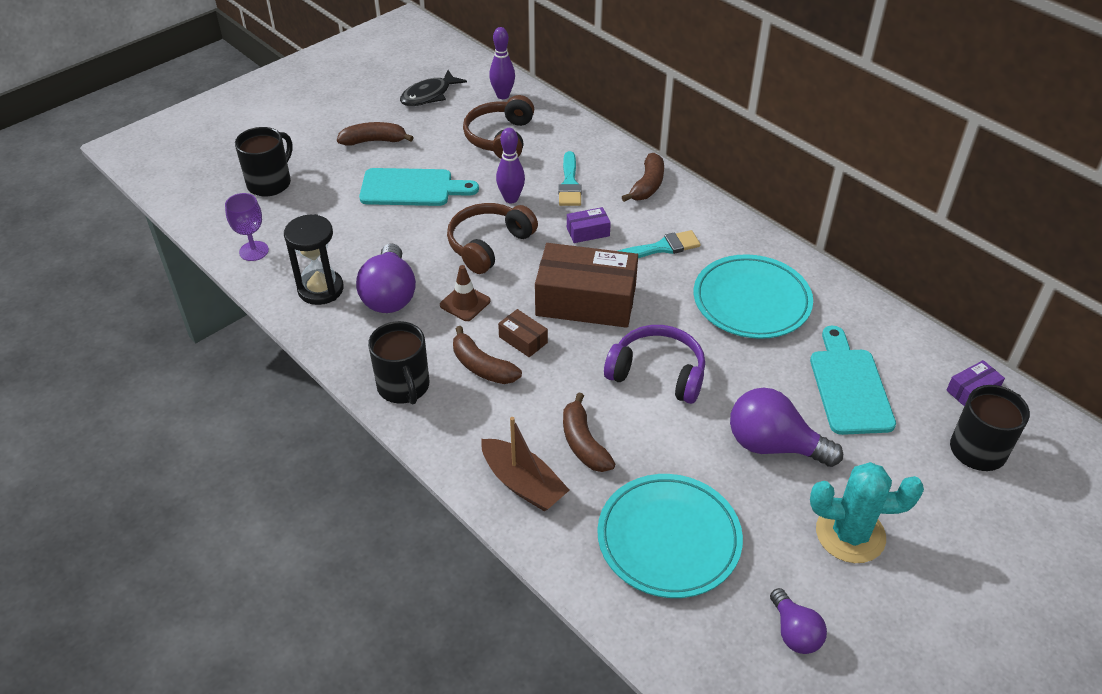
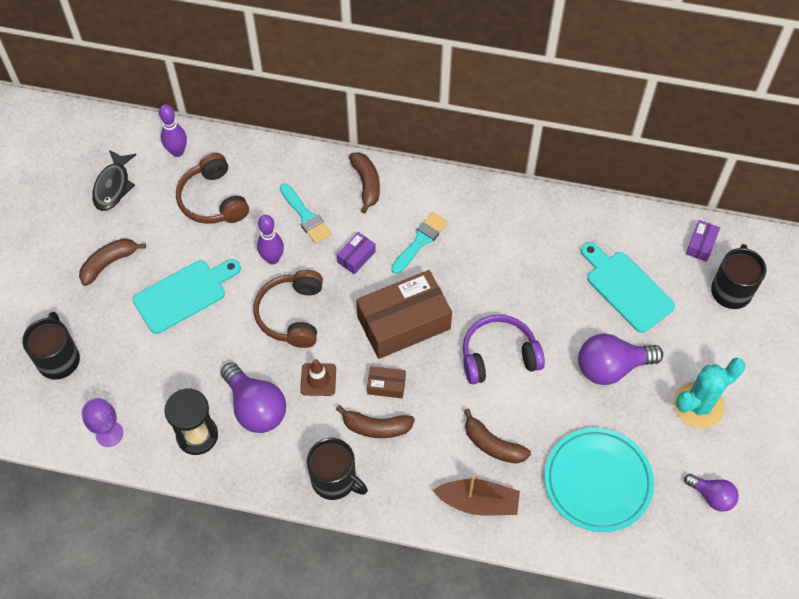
camera: 35 degrees left, 15 degrees up
(751, 301) = (517, 253): turquoise plate -> none

